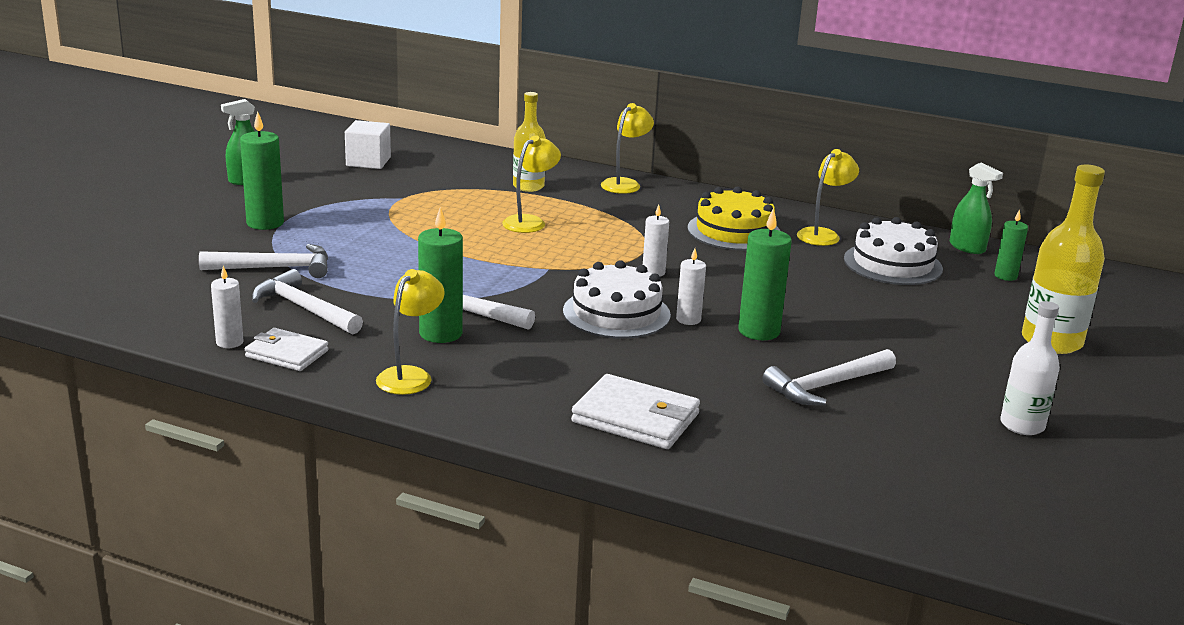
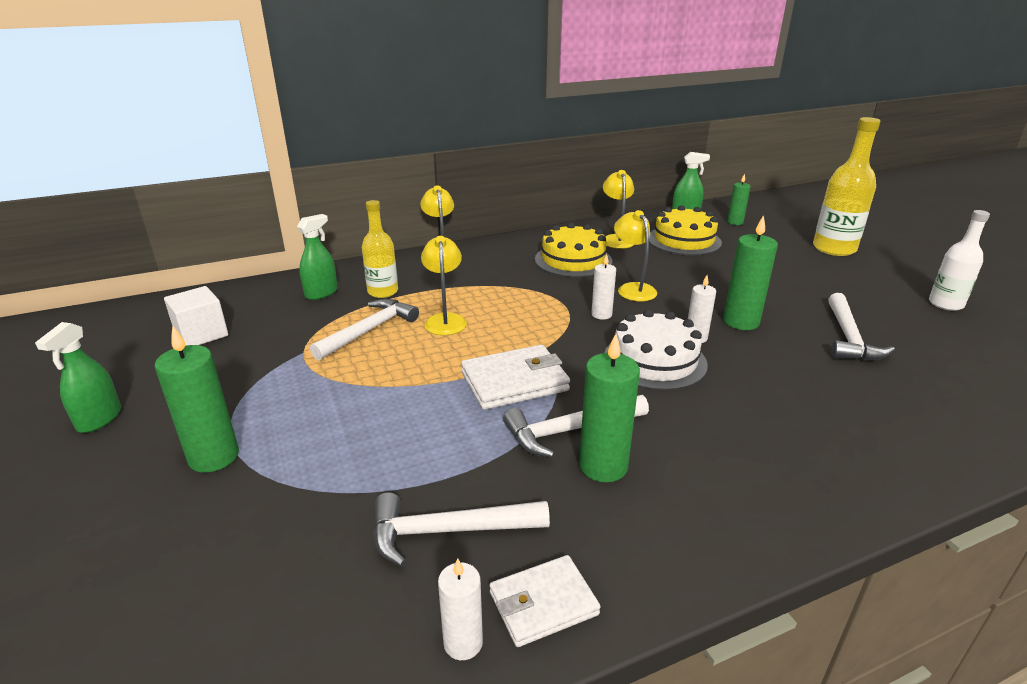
camera: 45 degrees left, 5 degrees up
(275, 268) = (326, 504): white hammer -> white hammer (369, 330)
(410, 376) = (678, 531): yellow lamp -> yellow lamp (632, 289)
(486, 169) = (321, 293): none -> green spray bottle
(635, 418) = (855, 440): white wallet -> white wallet (514, 381)
(892, 264) = (684, 240): white cake -> yellow cake

